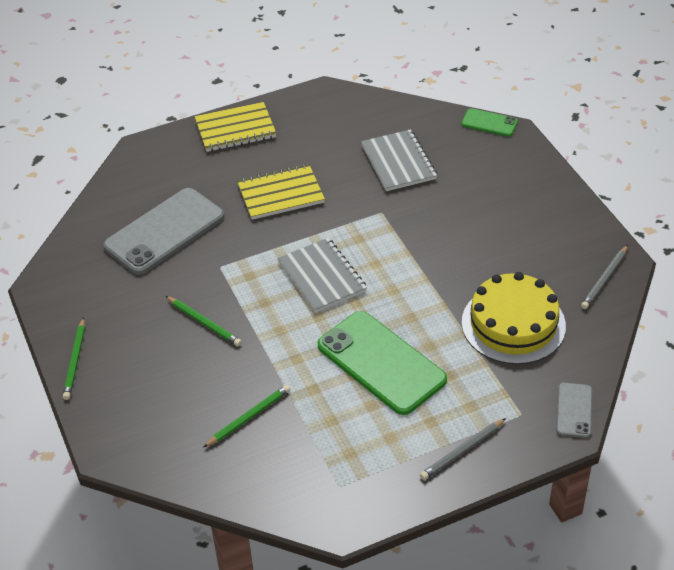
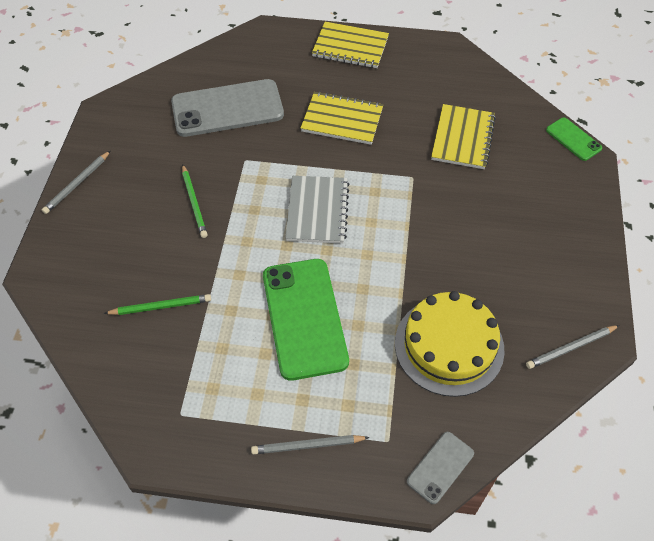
camera: 30 degrees right, 10 degrees up
(75, 360) = (77, 184): green pencil -> grey pencil
(398, 162) = (463, 138): grey notebook -> yellow notebook

